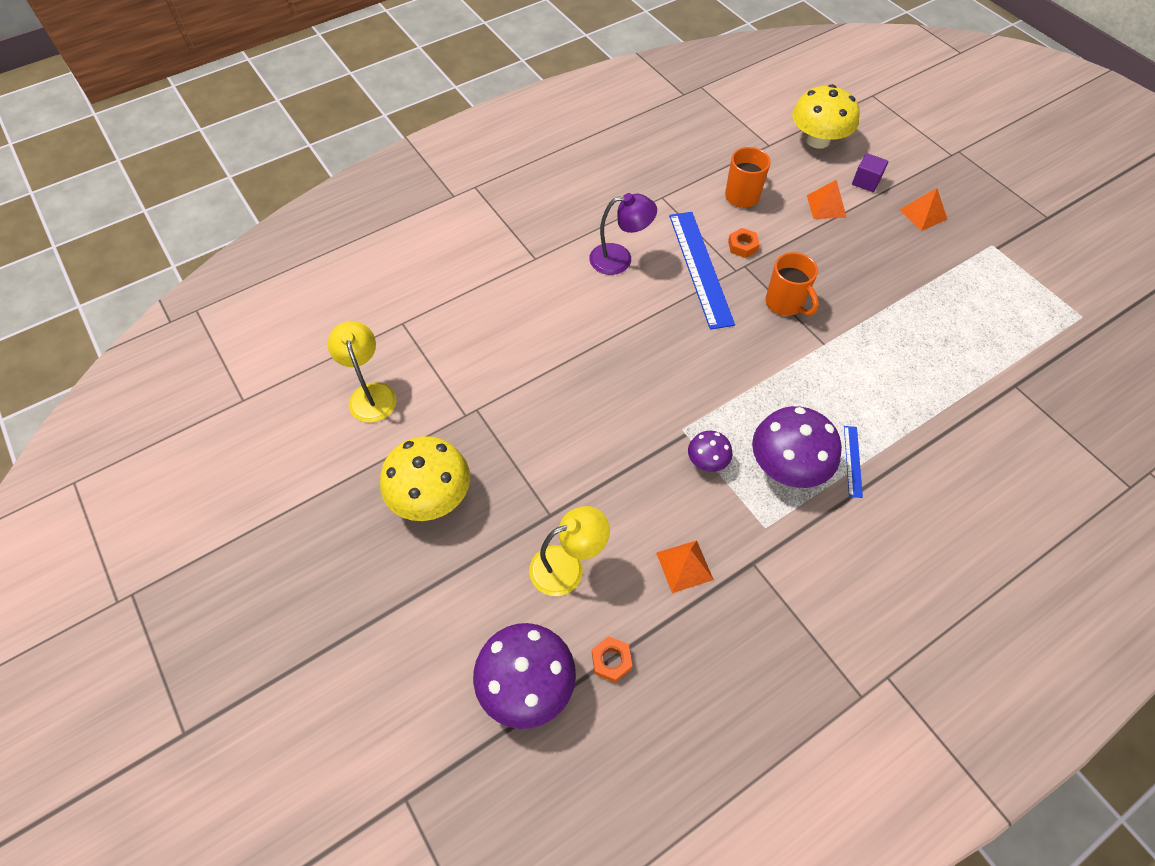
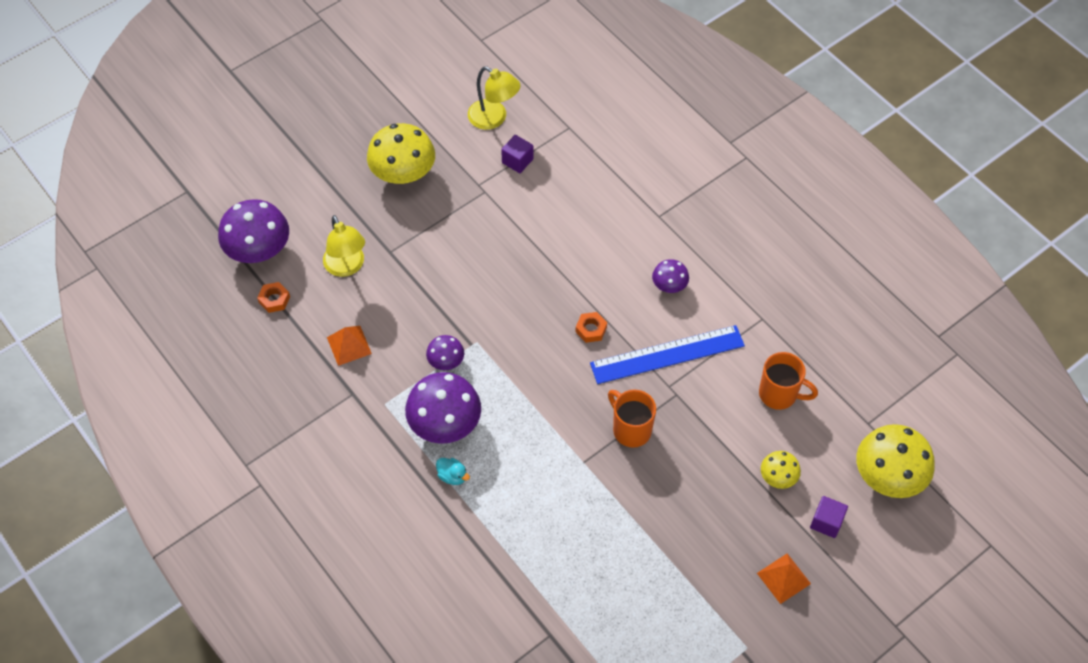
camera: 85 degrees right, 0 degrees up
(371, 394) = (494, 119): yellow lamp -> yellow lamp turned 60 degrees clockwise
(438, 374) = (517, 161): none -> purple cube
(620, 258) = (669, 285): purple lamp -> purple mushroom
(742, 246) = (703, 393): orange nut -> orange nut (591, 329)
(785, 303) = (631, 429): orange mug -> orange mug turned 90 degrees clockwise
(826, 206) = (778, 477): orange pyramid -> yellow mushroom
(852, 461) = (452, 476): blue ruler -> turquoise duck

